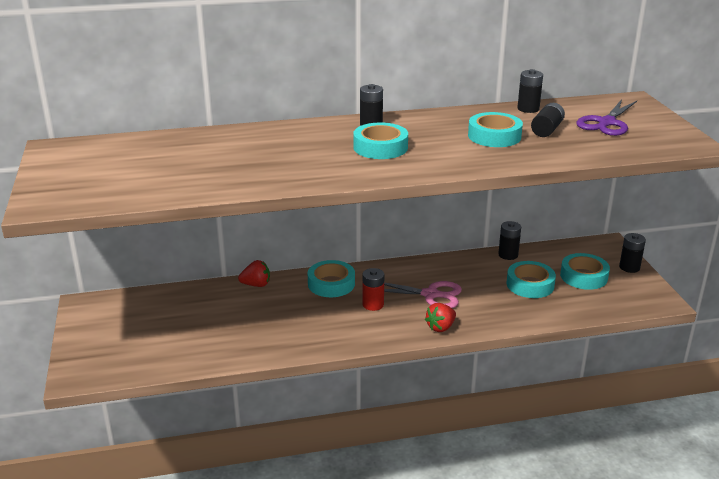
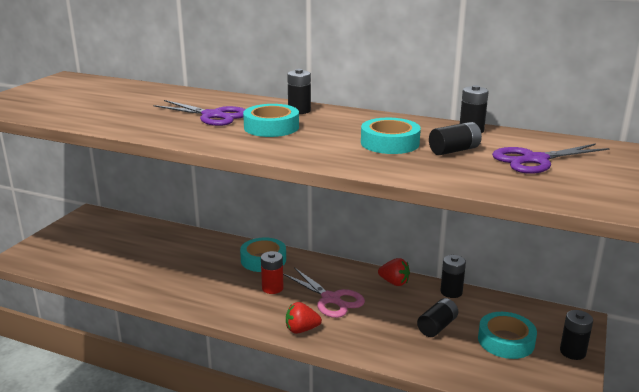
camera: 35 degrees right, 5 degrees down
(256, 285) = (209, 240): red strawberry -> red strawberry (394, 282)
(307, 150) = (212, 116): none -> purple scissors
(530, 285) = (437, 326): turquoise tape -> black battery

